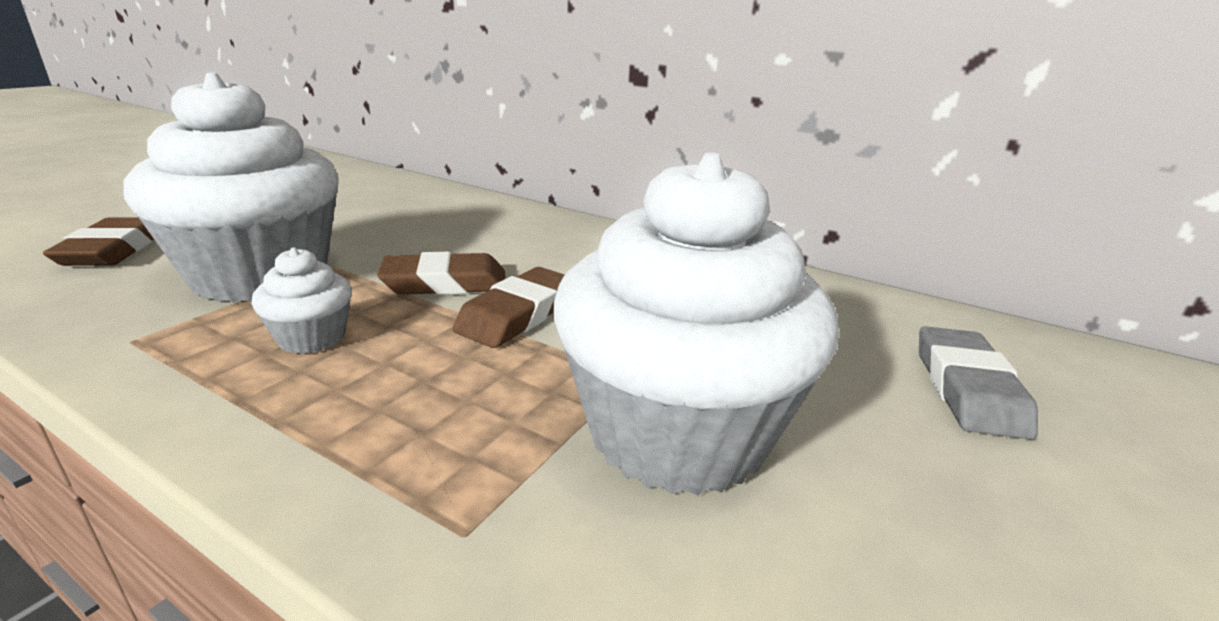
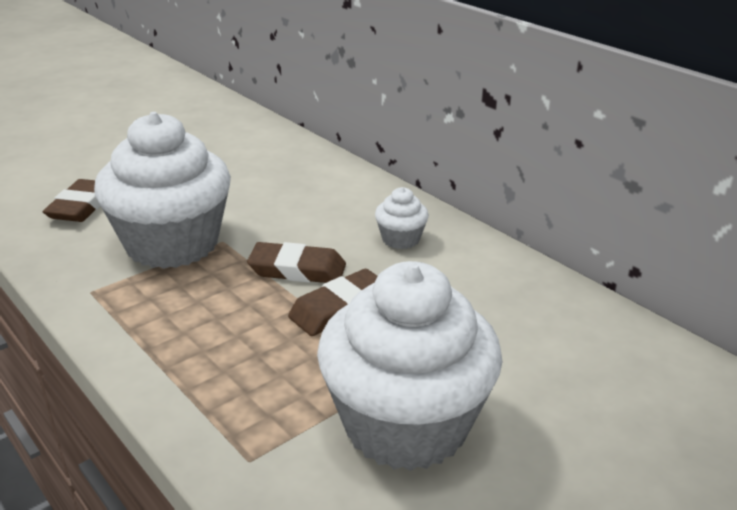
camera: 20 degrees right, 5 degrees up
(312, 338) = (196, 307): white cupcake -> white cupcake (400, 239)
(967, 388) = (657, 437): grey eraser -> none

